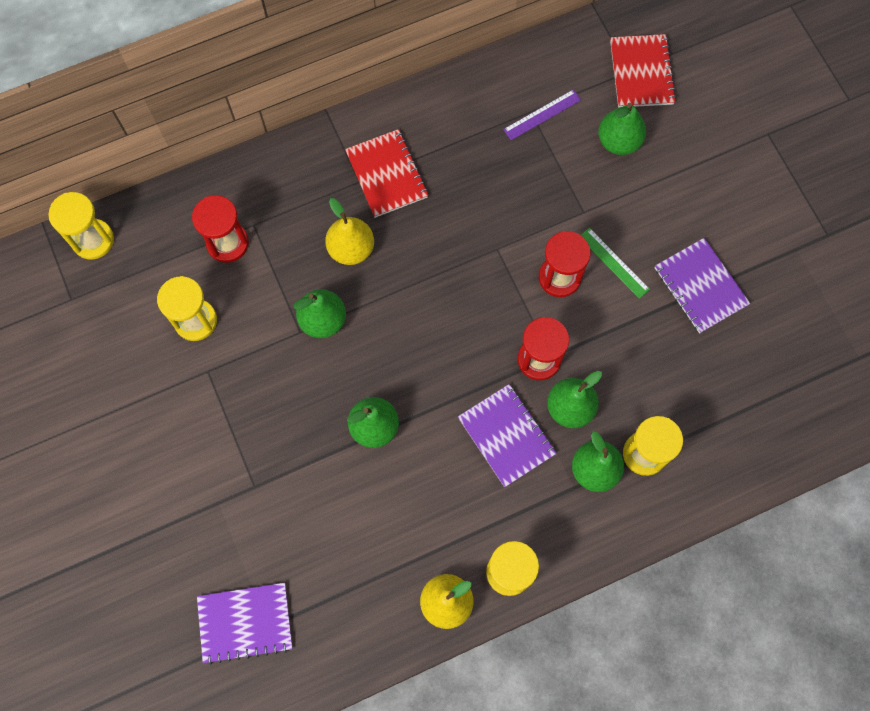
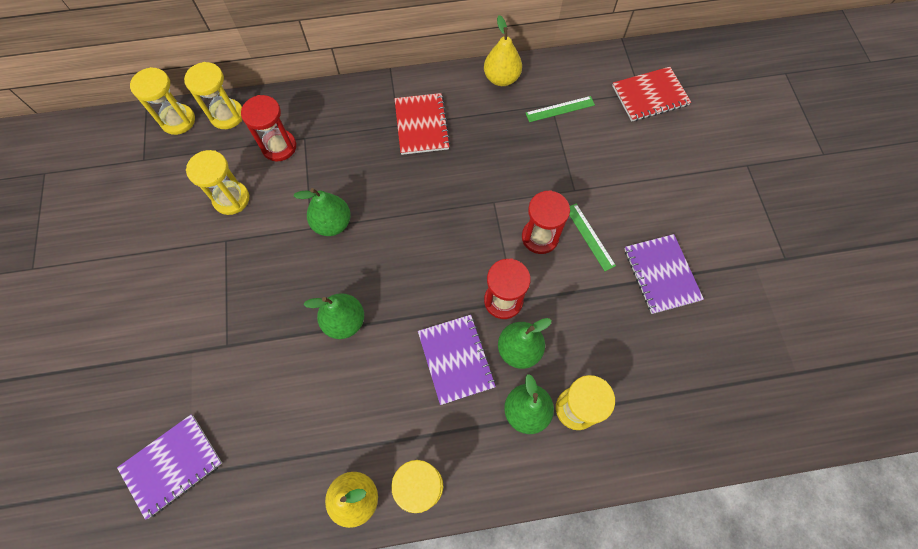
camera: 15 degrees right, 5 degrees down
(150, 219) = (227, 115): none -> yellow hourglass
(245, 623) = (172, 465): purple notebook -> purple notebook turned 45 degrees counterclockwise
(351, 249) = (374, 174): yellow pear -> yellow pear (501, 78)
(542, 115) = (560, 109): purple ruler -> green ruler
(618, 141) = (618, 142): green pear -> none
(641, 72) = (650, 96): red notebook -> red notebook turned 60 degrees clockwise

